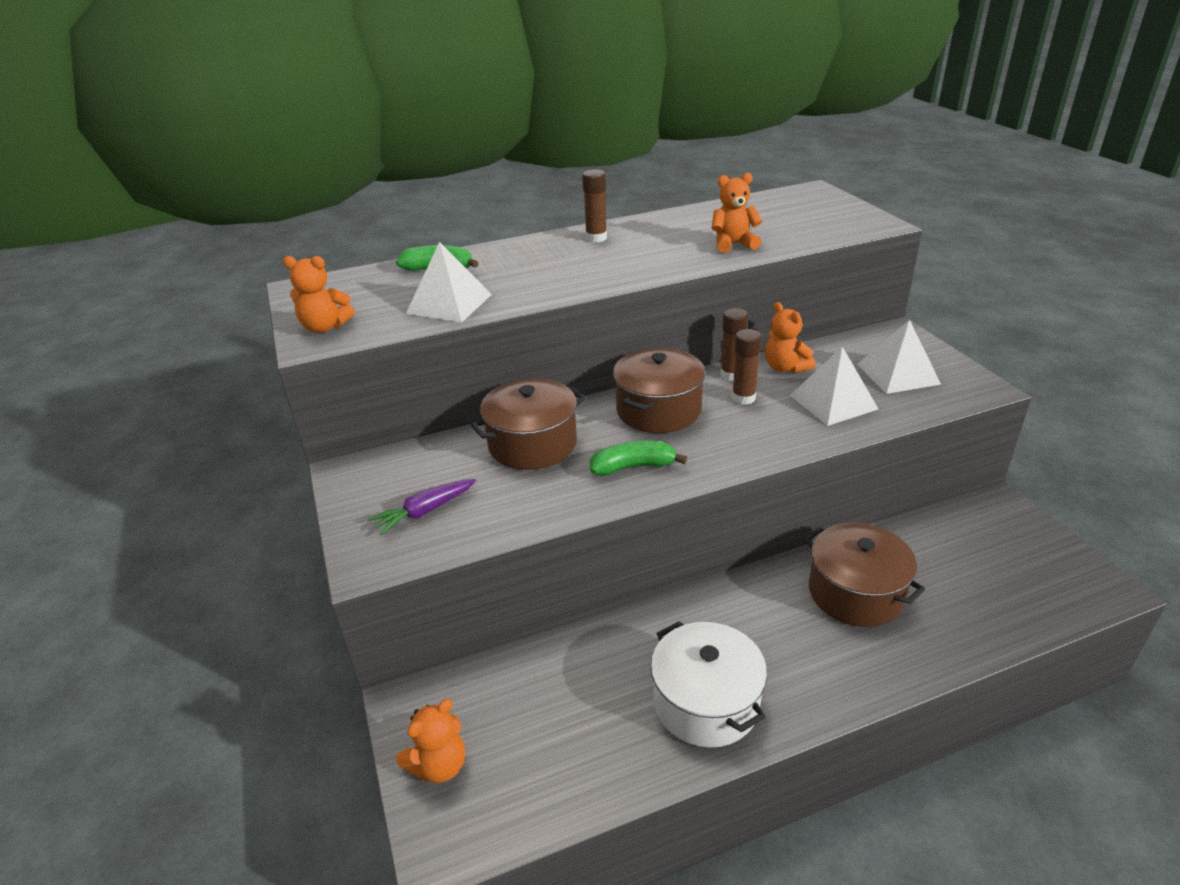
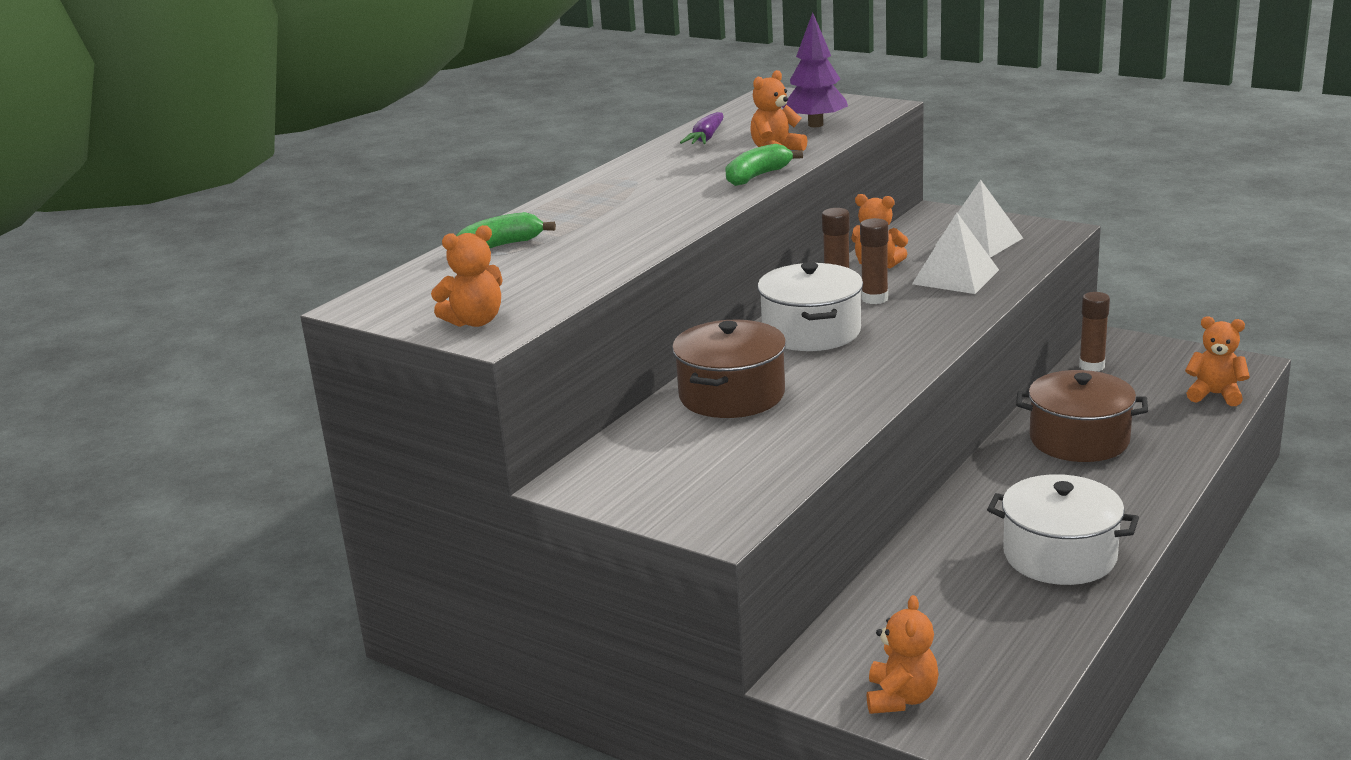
camera: 35 degrees left, 10 degrees down
(425, 511) = (712, 476): purple carrot -> purple carrot (706, 138)
(449, 303) = (577, 267): white pyramid -> none
(596, 238) = (625, 180): brown glue stick -> brown glue stick (1091, 366)
(633, 467) = (855, 376): green banana -> green banana (757, 176)
(658, 410) = (811, 332): brown pot -> white pot
(800, 228) = (815, 125): none -> purple tree
(1037, 607) = (1215, 395): none -> orange teddy bear

